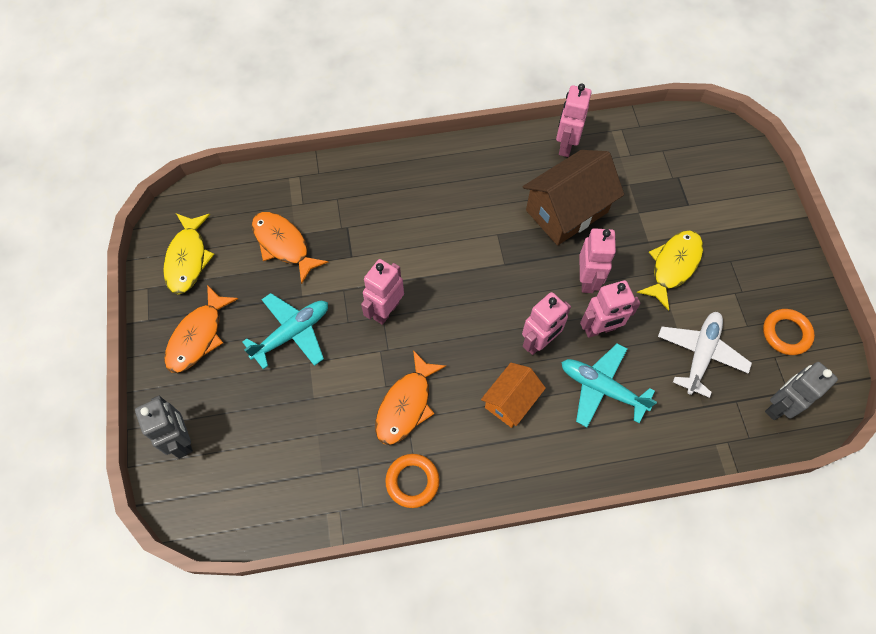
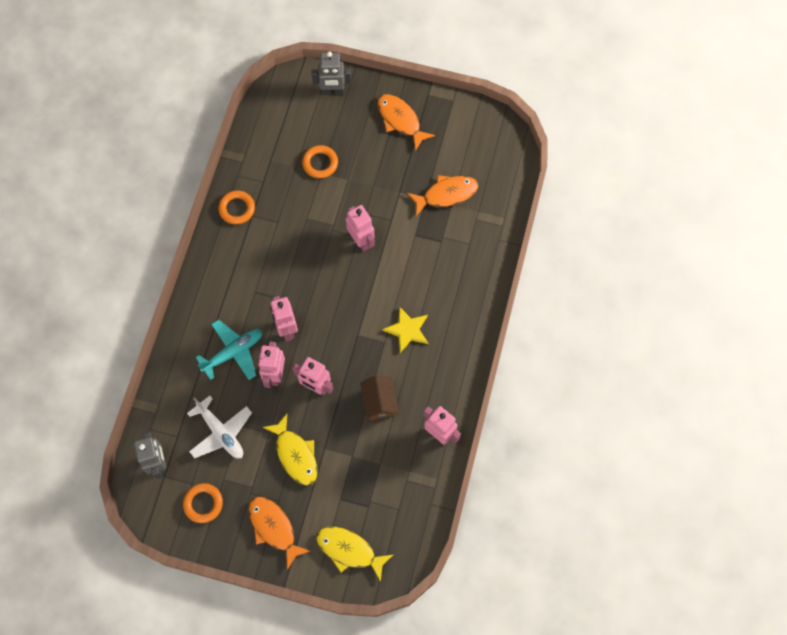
camera: 115 degrees right, 5 degrees up
(188, 259) = (464, 131): yellow fish -> yellow fish (349, 550)
(292, 333) = (374, 176): turquoise plane -> none
(300, 406) = (320, 163): none -> orange ring
(406, 405) = (287, 225): orange fish -> orange fish (274, 528)
(471, 217) = (407, 330): none -> yellow star
(511, 401) = (256, 290): orange house -> none
(566, 211) = (379, 402): brown house -> brown house, size x0.59

